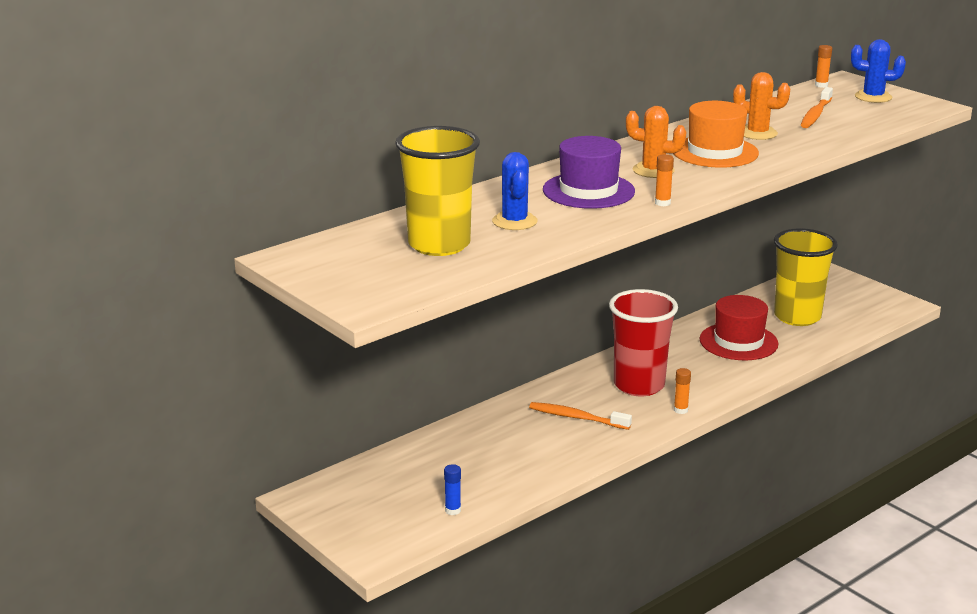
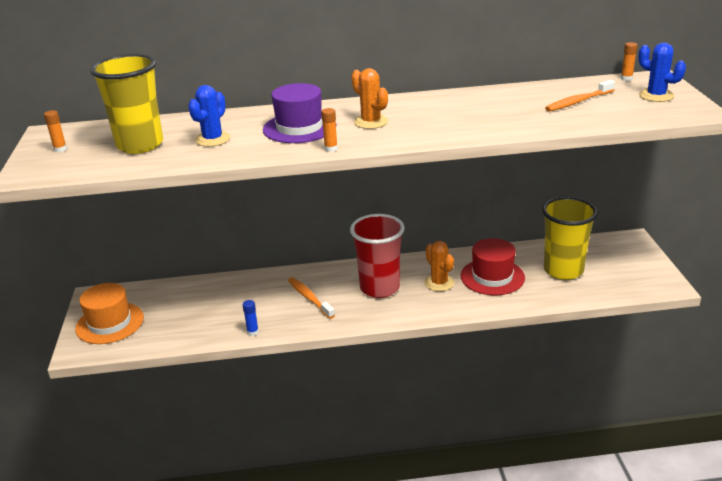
camera: 35 degrees right, 5 degrees up
(453, 510) = (156, 336): blue glue stick -> blue glue stick (253, 332)
(680, 410) = (383, 316): orange glue stick -> orange glue stick (60, 149)
(715, 152) = (442, 117): orange hat -> orange hat (110, 323)
(757, 133) = (502, 108): orange cactus -> orange cactus (439, 283)

